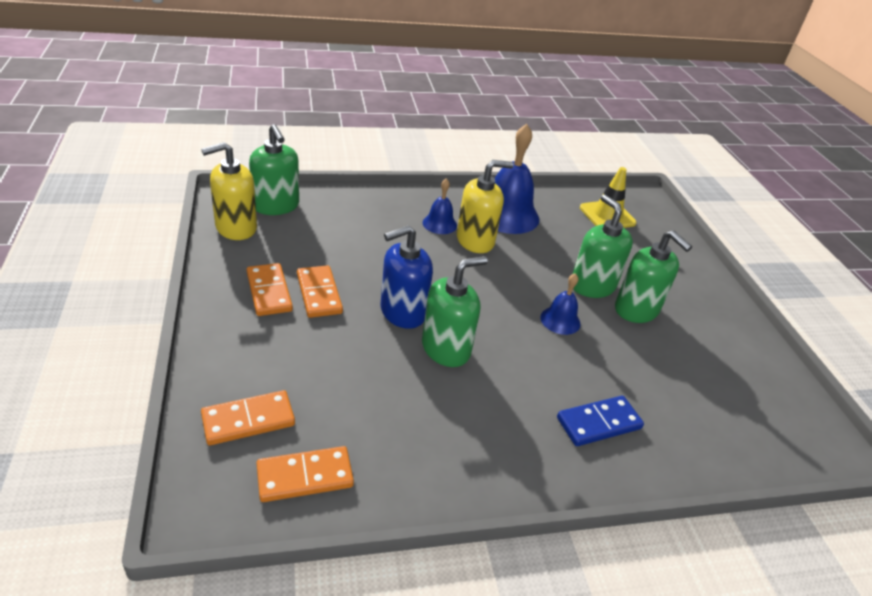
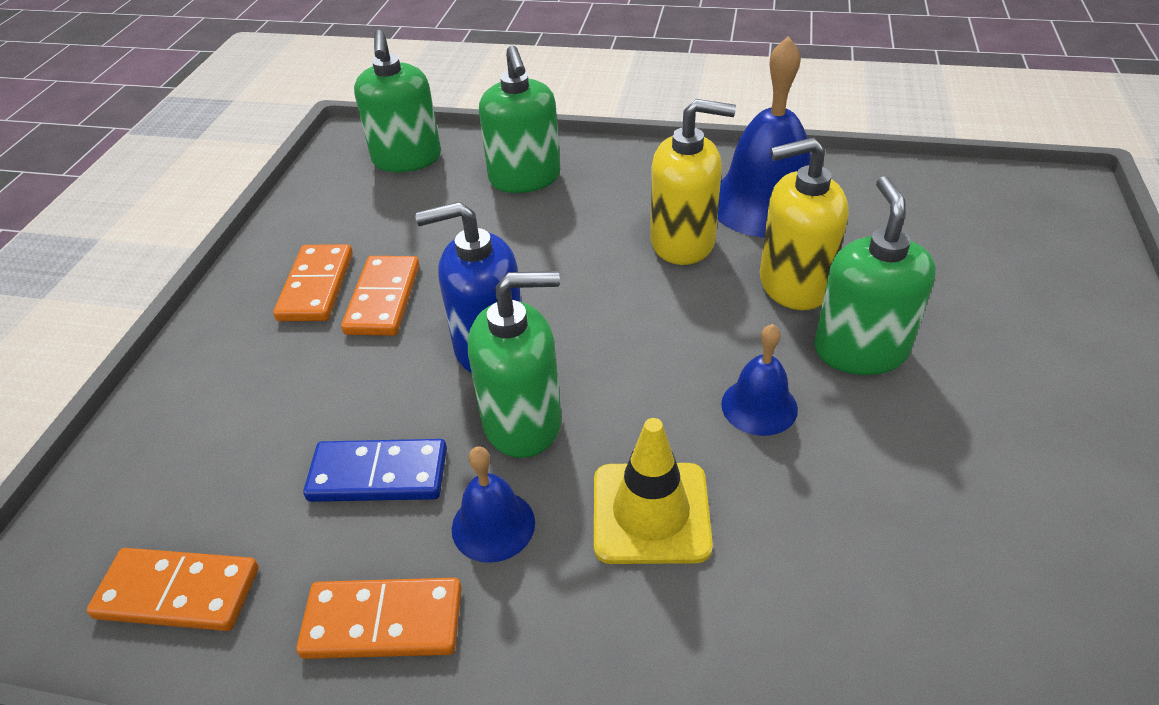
camera: 30 degrees right, 5 degrees up
(236, 228) = (333, 186): yellow soap dispenser -> yellow soap dispenser (793, 284)
(248, 420) = (163, 480): orange domino -> orange domino (383, 621)
(439, 224) = (638, 208): blue bell -> blue bell (493, 525)
(599, 423) = (724, 626): blue domino -> blue domino (378, 475)
(607, 215) = (964, 221): yellow traffic cone -> yellow traffic cone (651, 513)
(636, 310) = (929, 411): green soap dispenser -> green soap dispenser (525, 178)

